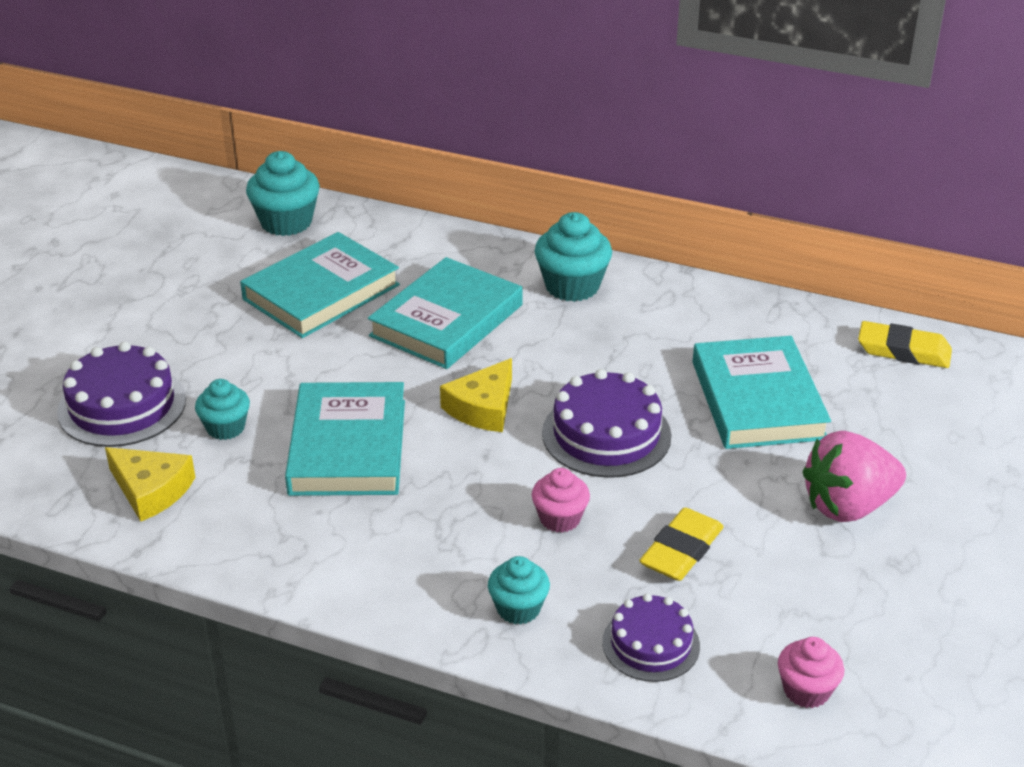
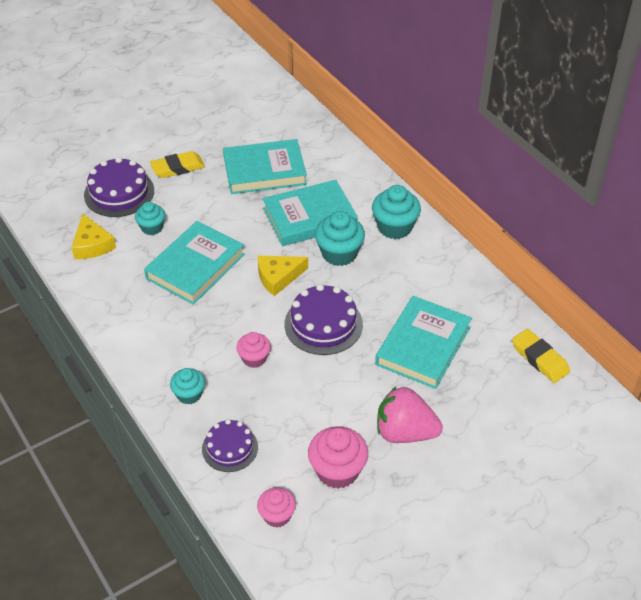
camera: 35 degrees right, 10 degrees up
(286, 222) = (286, 120): turquoise cupcake -> turquoise cupcake (339, 253)
(681, 550) = (294, 408): yellow eraser -> yellow eraser (178, 168)
(819, 594) = (337, 471): none -> pink cupcake

